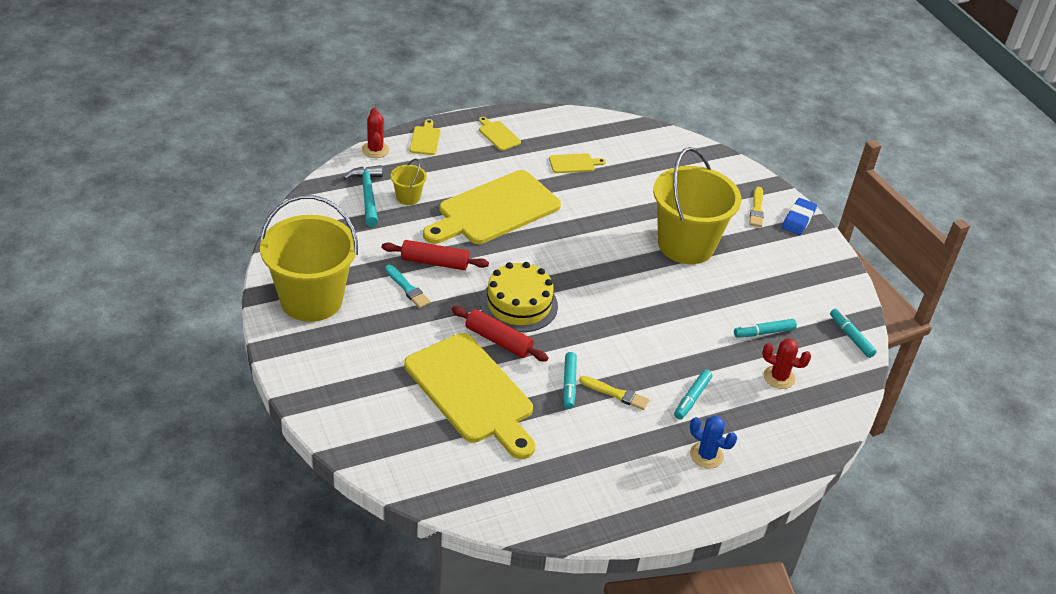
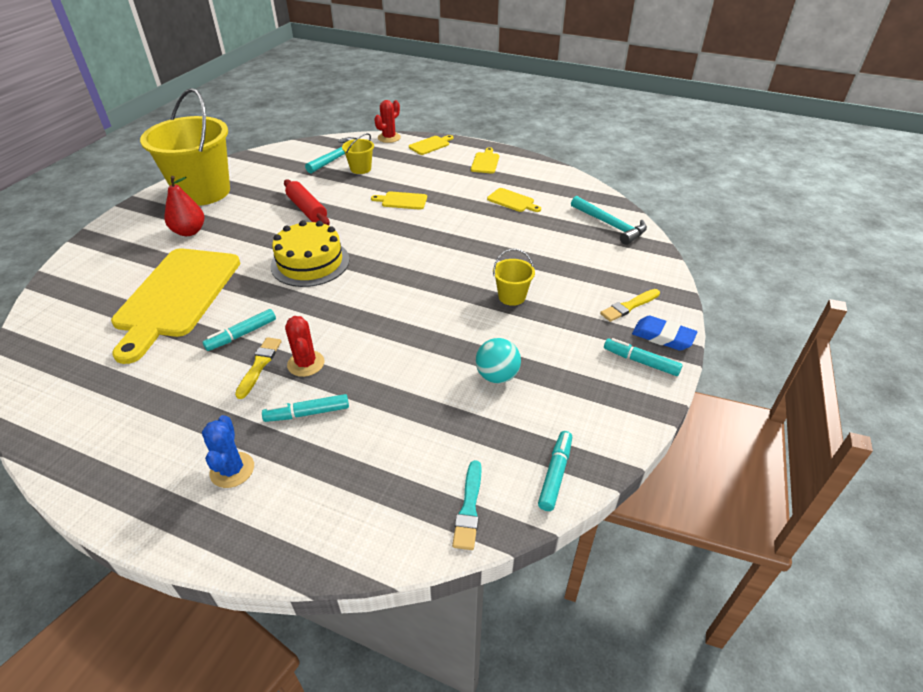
camera: 50 degrees right, 0 degrees up
(375, 340) = (189, 231): none -> red pear
(407, 288) = (263, 214): turquoise brush -> turquoise brush (469, 508)
(494, 210) = (402, 201): yellow cutting board -> yellow cutting board, size x0.41
(498, 340) = (254, 276): red rolling pin -> none
(616, 394) = (259, 365): yellow brush -> yellow brush turned 150 degrees counterclockwise
(666, 149) = (610, 225): none -> turquoise hammer
(686, 245) = (512, 296): yellow bucket -> yellow bucket, size x0.42
(752, 303) = (497, 376): none -> turquoise ball
(764, 332) = (467, 406): turquoise marker -> turquoise marker (640, 361)
(779, 377) = (414, 455): red cactus -> red cactus (306, 363)
(798, 219) = (663, 336): blue eraser -> blue eraser turned 45 degrees clockwise

